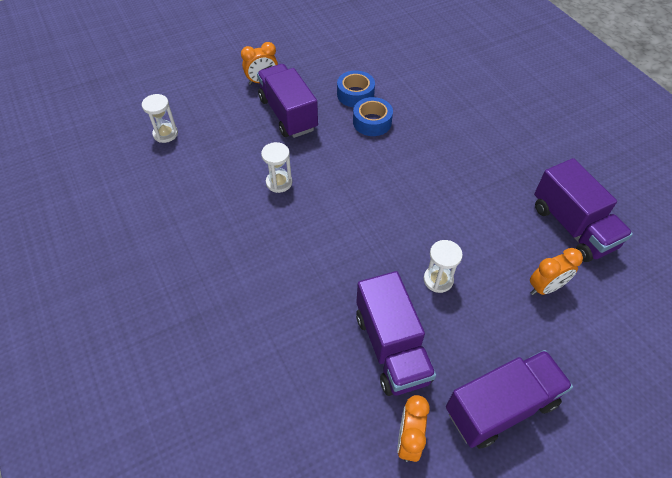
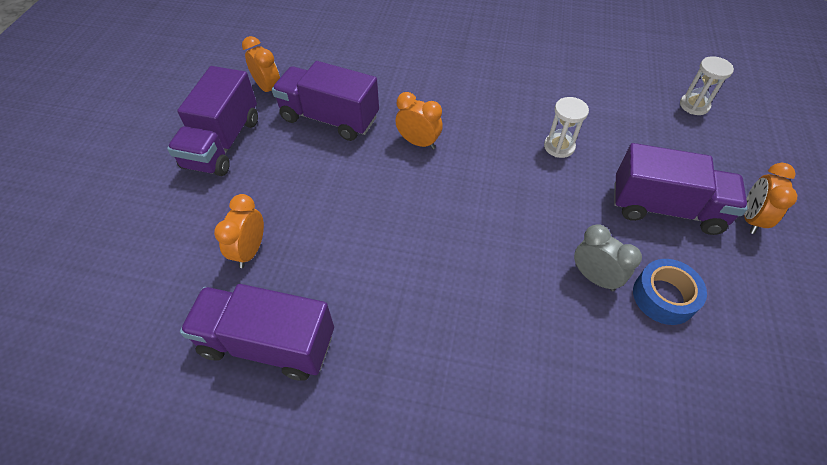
camera: 130 degrees right, 0 degrees up
(355, 264) = (418, 142): none -> orange clock
(372, 122) = (594, 277): blue tape -> grey clock
(438, 280) = (345, 182): white hourglass -> none

